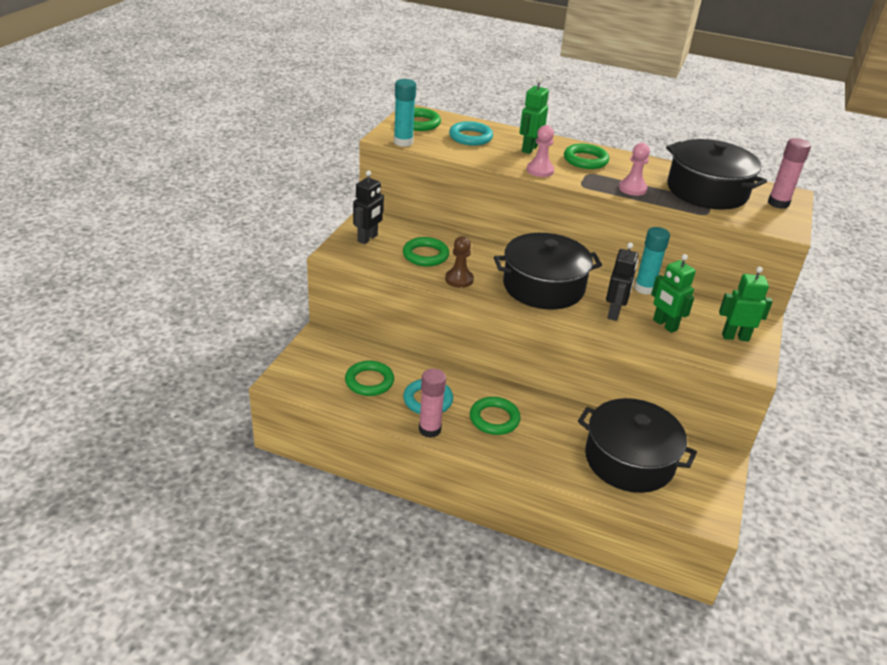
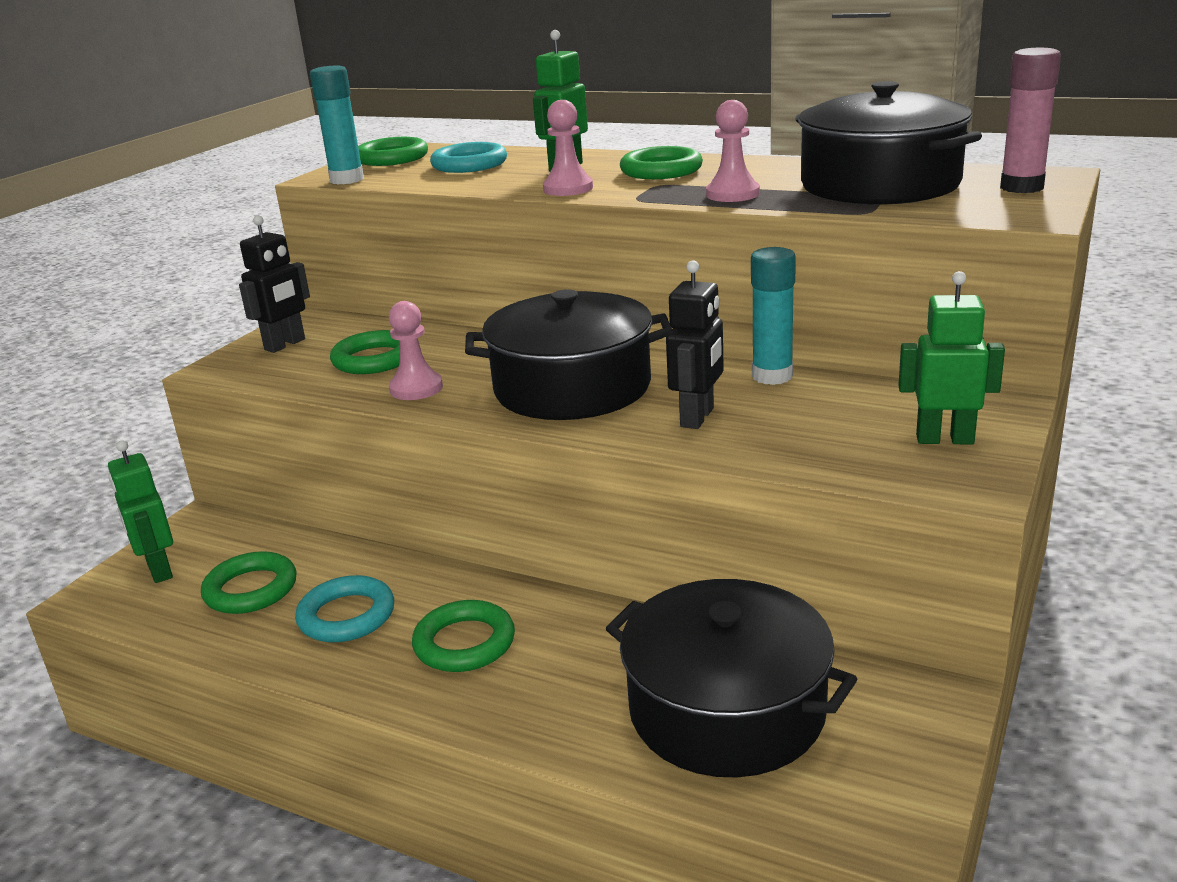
camera: 10 degrees right, 10 degrees down
(429, 429) = (327, 668): pink glue stick -> none
(459, 279) = (416, 388): brown pawn -> pink pawn
(664, 325) = (797, 429): green robot -> green robot (159, 571)

